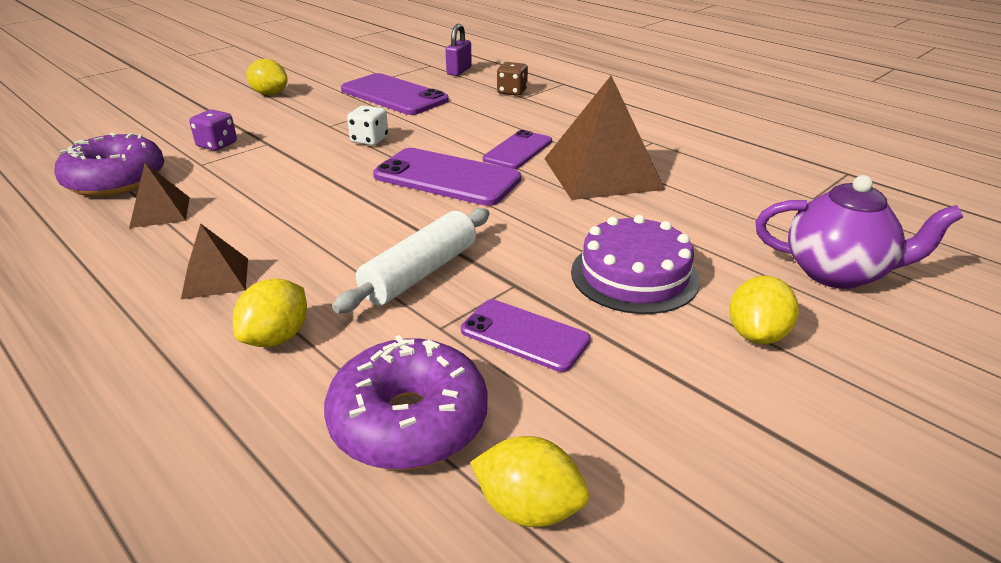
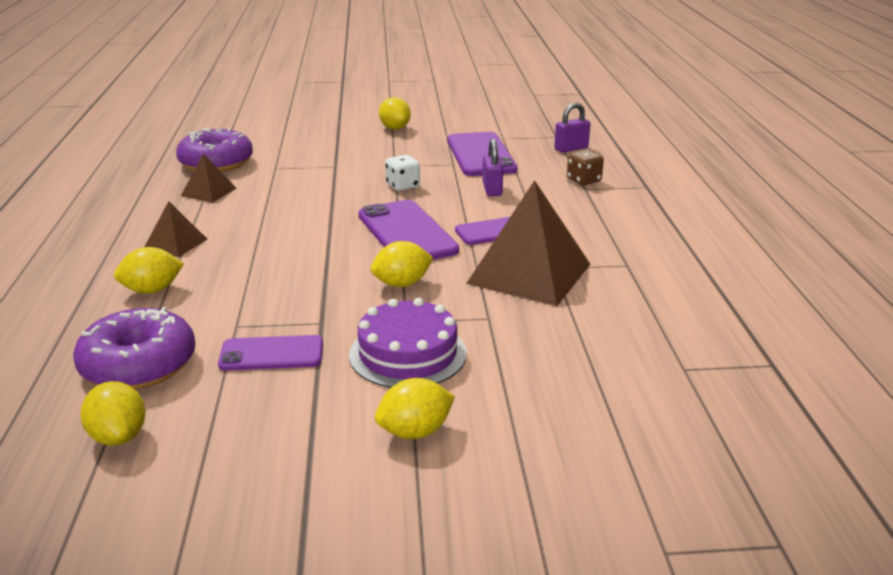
camera: 40 degrees right, 5 degrees down
(217, 145) = (304, 157): purple dice -> none
(420, 273) = (280, 289): white rolling pin -> none
(454, 119) = (492, 189): none -> purple padlock
(522, 221) = (402, 284): none -> yellow lemon
(524, 335) = (271, 354): purple phone -> purple phone turned 75 degrees counterclockwise
(837, 273) = (570, 429): purple teapot -> none

